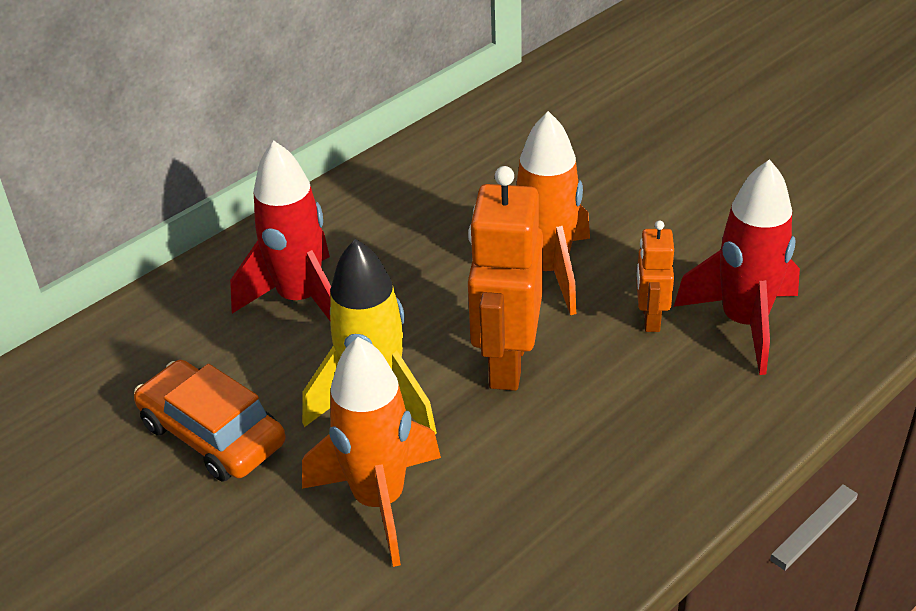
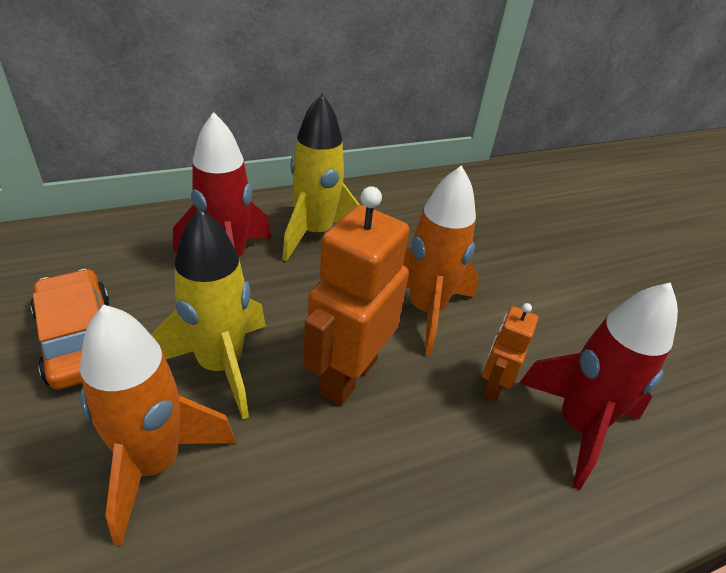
camera: 15 degrees right, 0 degrees up
(376, 233) = (315, 233): none -> yellow rocket

